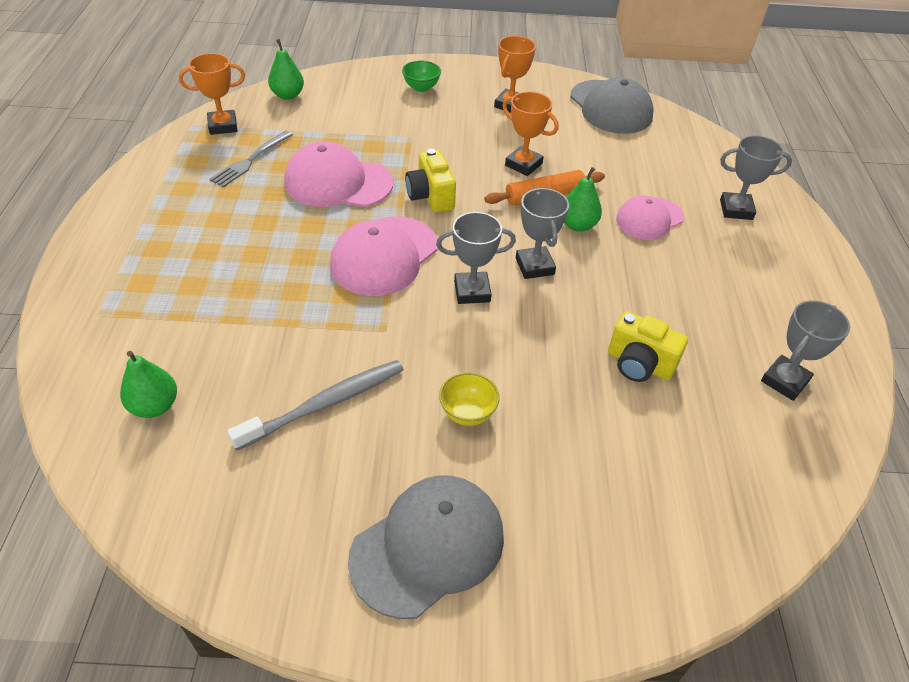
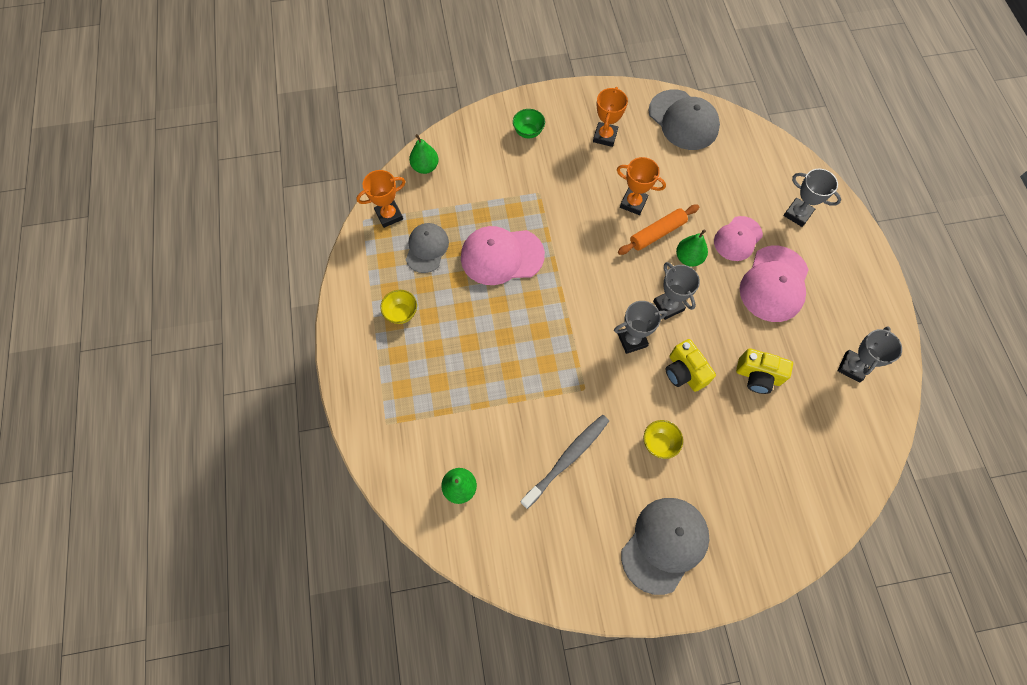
camera: 10 degrees left, 20 degrees up
(185, 211) = (401, 313): none -> yellow bowl
(250, 160) = (427, 248): grey fork -> grey cap
(384, 256) = (561, 322): pink cap -> pink cap (774, 284)
(430, 196) = (575, 254): yellow camera -> yellow camera (684, 372)
(736, 209) = (797, 214): grey trophy -> grey trophy turned 45 degrees clockwise

